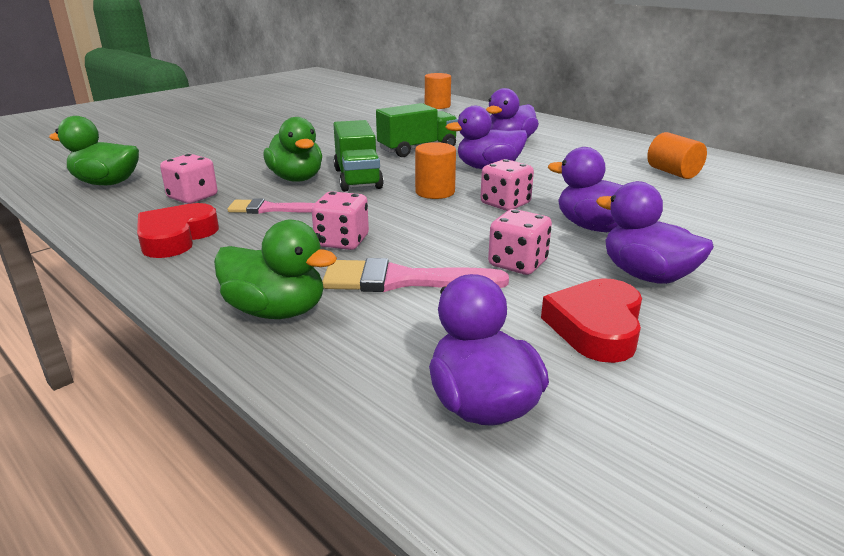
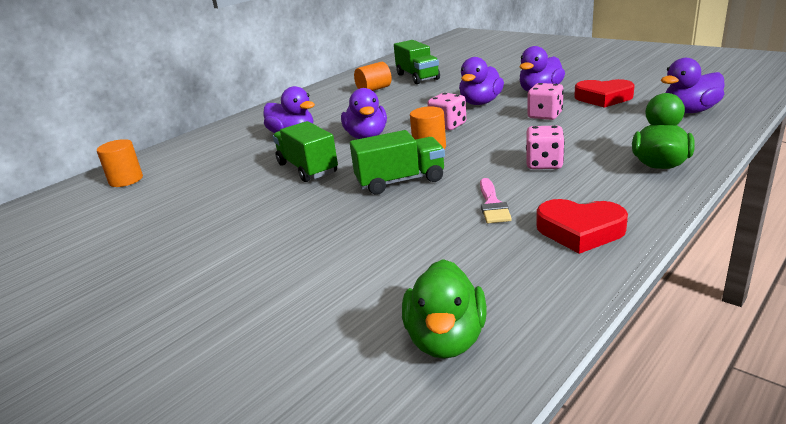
camera: 90 degrees left, 0 degrees up
(192, 197) = (476, 253): pink dice -> none
(296, 179) = (405, 209): green duck -> none
(401, 280) = (590, 139): pink brush -> none
(740, 197) = (417, 77): none -> green truck

